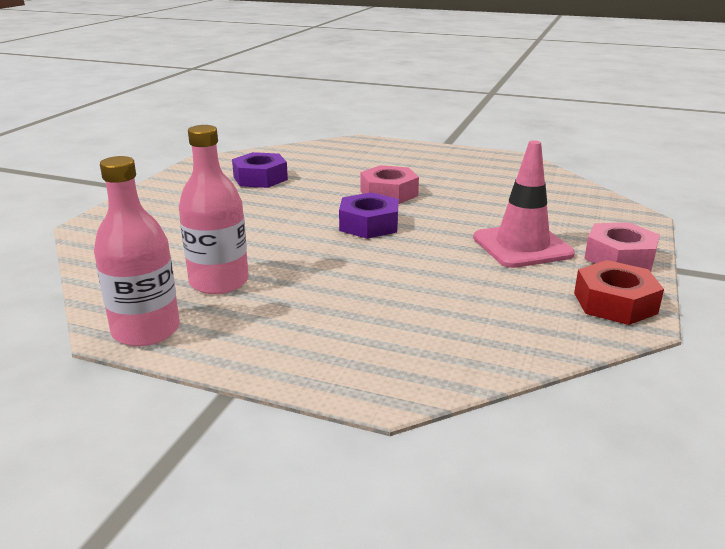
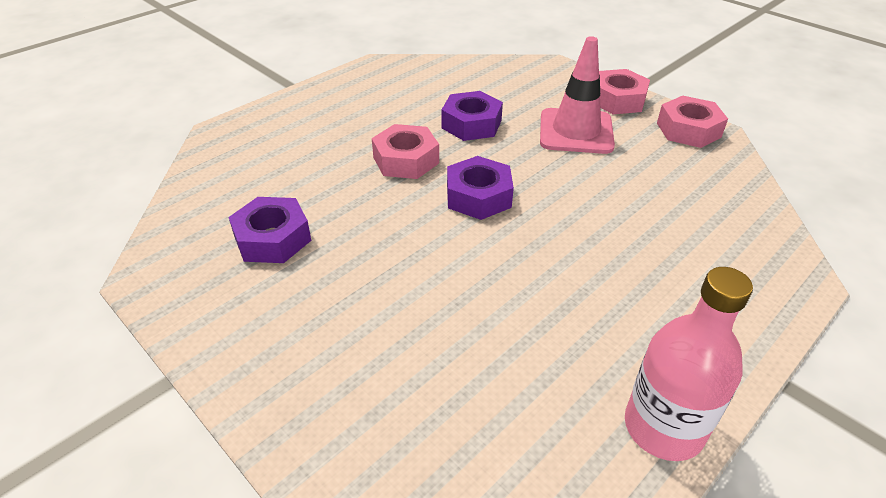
camera: 65 degrees left, 15 degrees up
(219, 282) = (565, 341): pink bottle -> none
(472, 204) = (471, 124): none -> purple nut
(614, 303) = (688, 130): red nut -> pink nut

